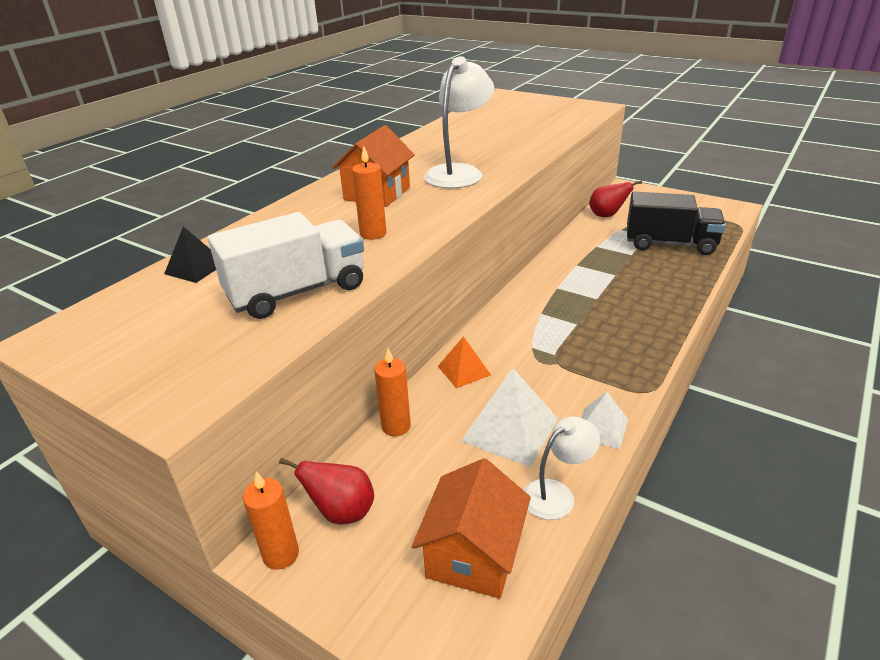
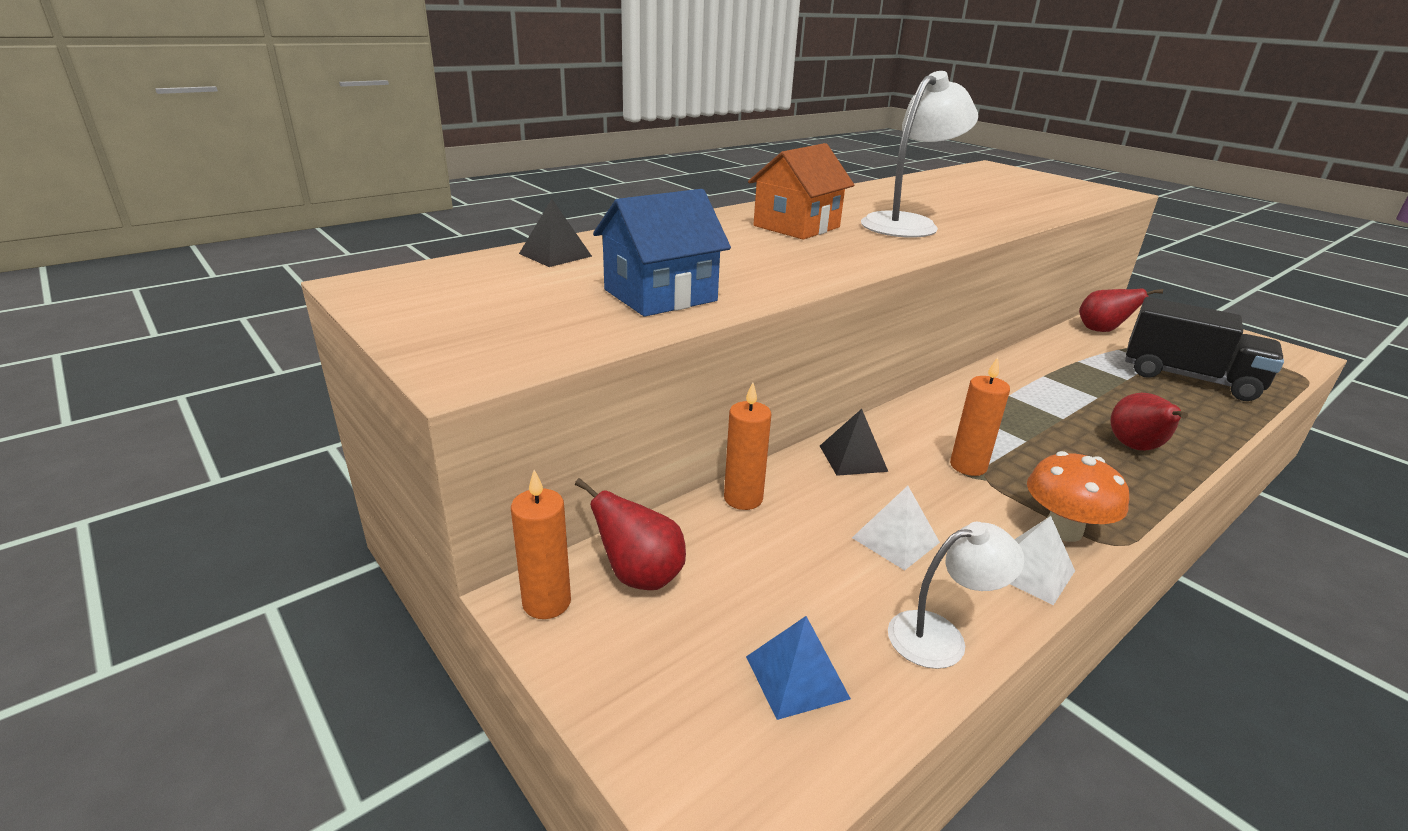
camera: 15 degrees right, 5 degrees down
(297, 292) = (660, 295): white truck -> blue house
(373, 234) = (776, 260): orange candle -> orange candle (968, 466)
(464, 370) = (853, 458): orange pyramid -> black pyramid
(473, 554) = (796, 677): orange house -> blue pyramid
(510, 429) = (895, 540): white pyramid -> white pyramid, size x0.60
(614, 390) = (1063, 530): none -> orange mushroom
(647, 311) = (1136, 448): none -> red pear

